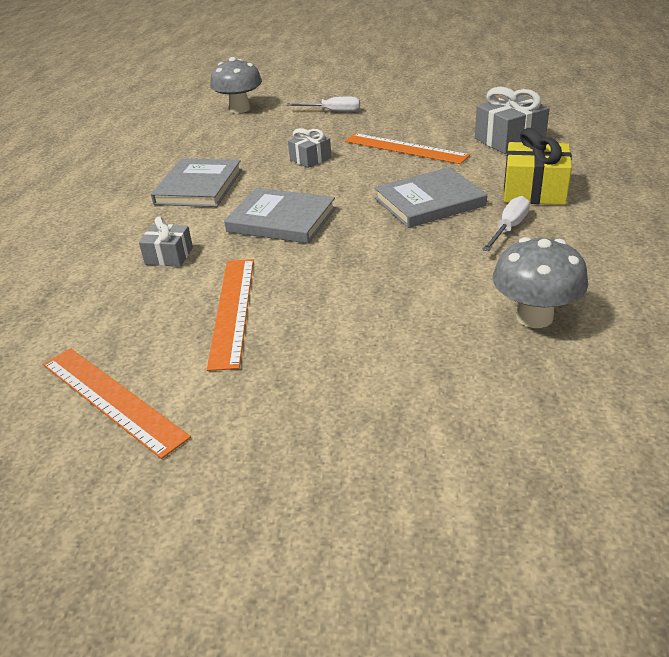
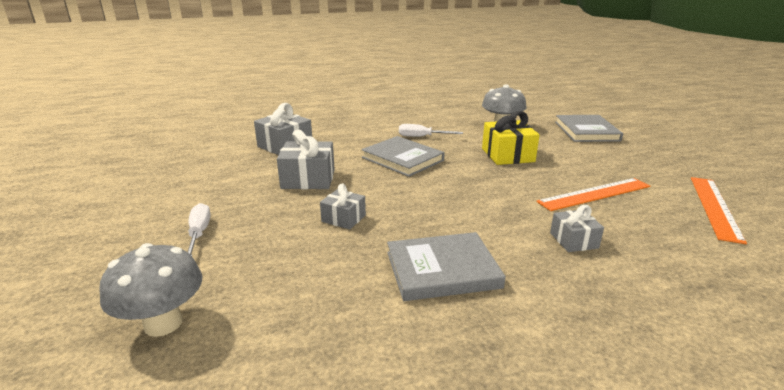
camera: 115 degrees left, 10 degrees down
(281, 220) = (470, 205): grey book -> grey book (586, 131)
(405, 148) = (308, 179): orange ruler -> grey gift
(534, 191) = (369, 134): yellow gift -> yellow gift (507, 155)

